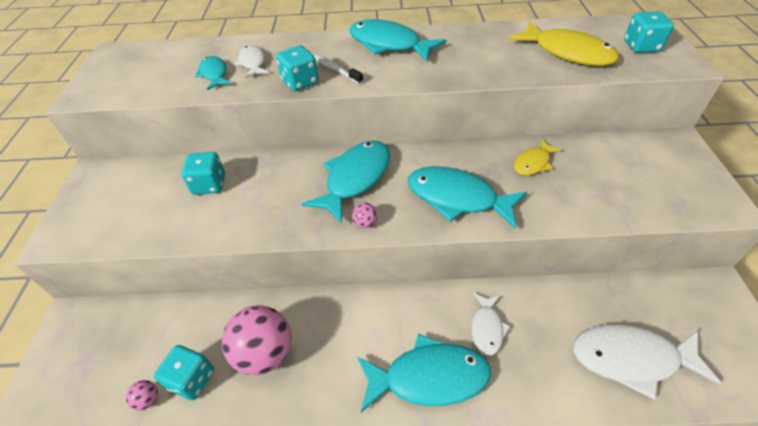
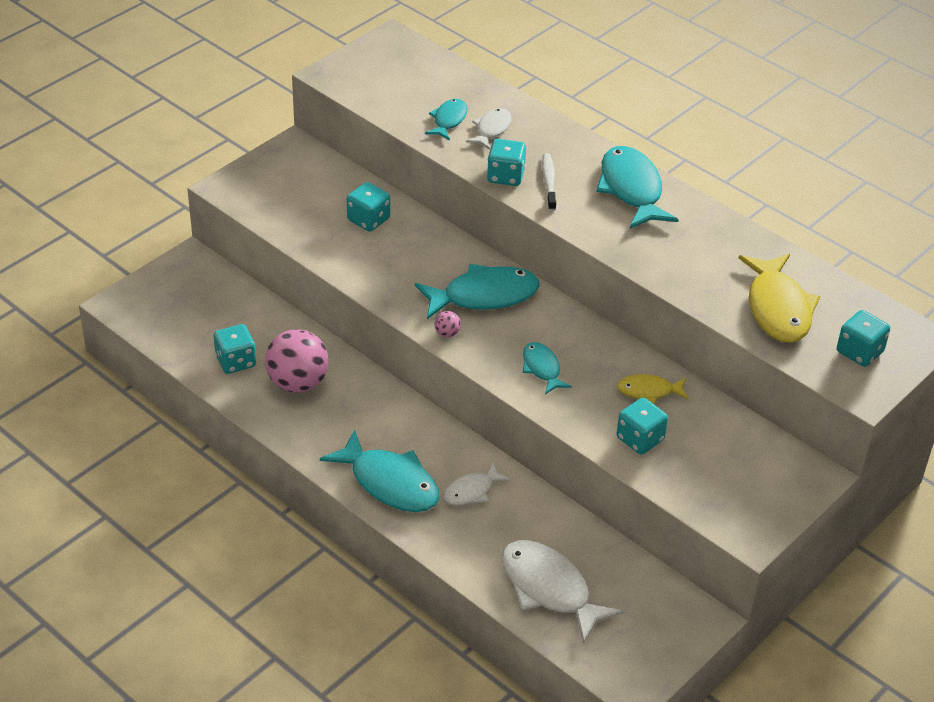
camera: 40 degrees right, 5 degrees down
(148, 399) = (198, 352): pink ball -> none
(457, 198) = (542, 368): turquoise fish -> turquoise fish, size x0.55
(578, 197) = (640, 439): none -> turquoise dice

